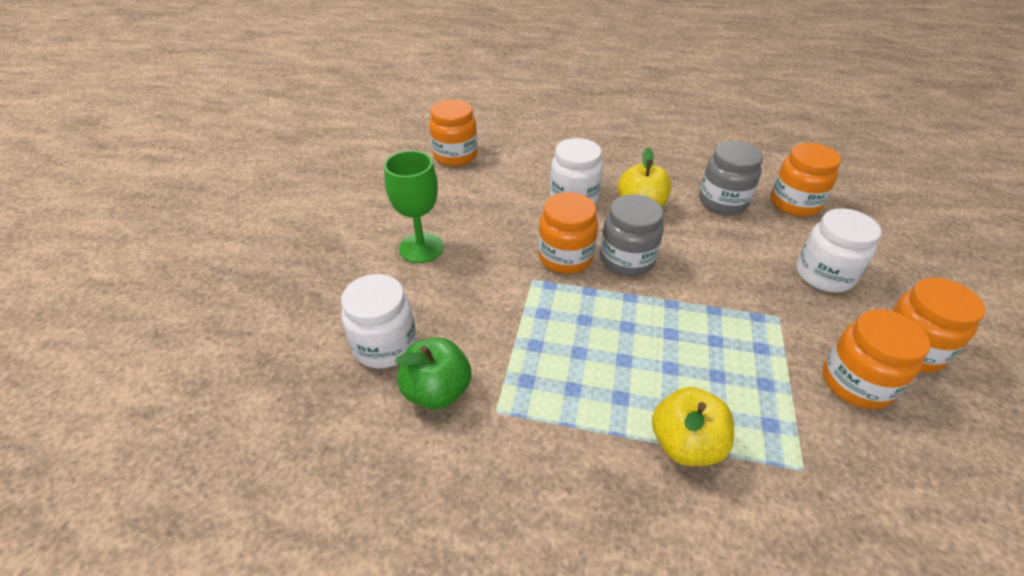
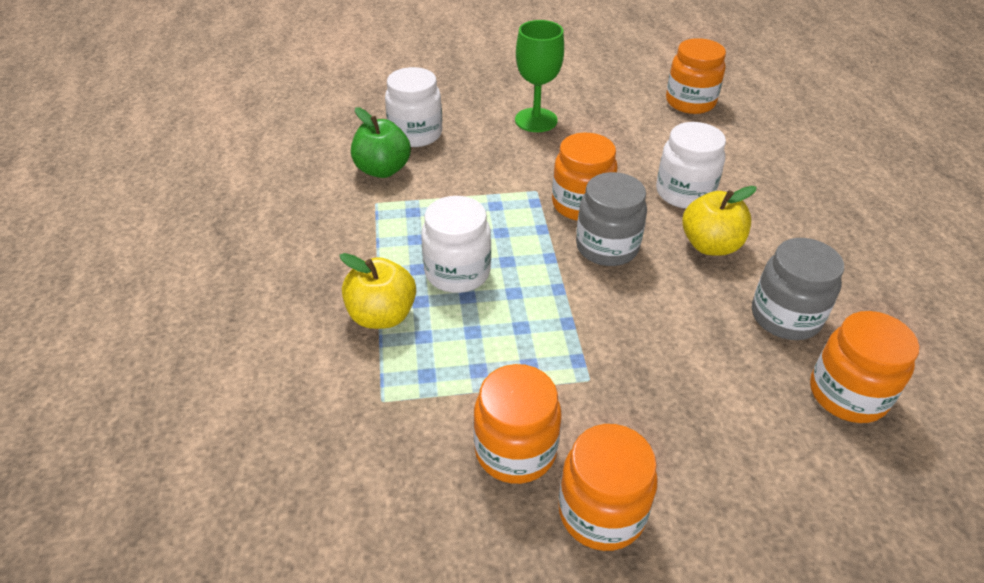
camera: 70 degrees right, 0 degrees up
(824, 275) = (698, 426): white jar -> white jar (457, 272)

